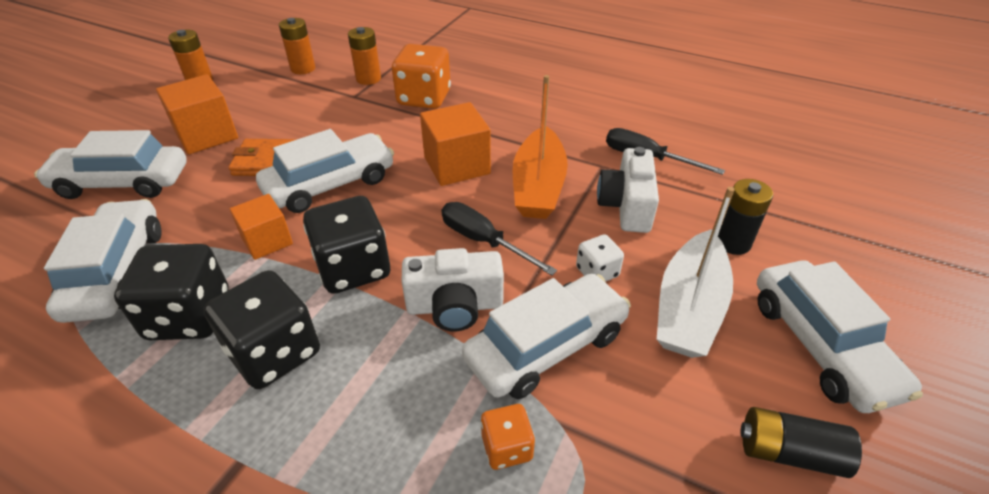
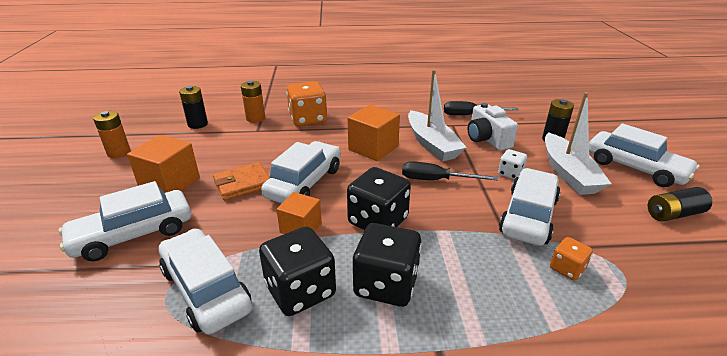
camera: 30 degrees left, 10 degrees down
(303, 68) = (197, 124): orange battery -> black battery
(455, 306) = (460, 217): white camera -> none
(538, 186) = (432, 144): orange boat -> white boat

